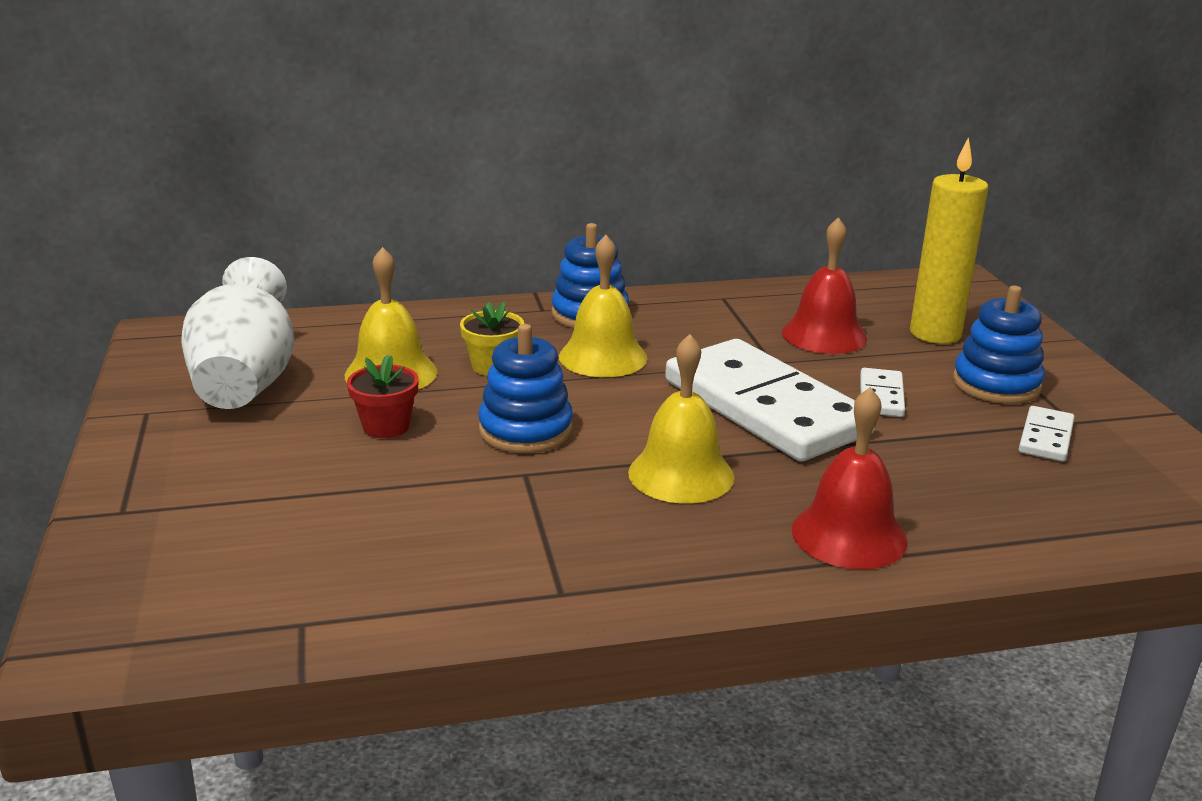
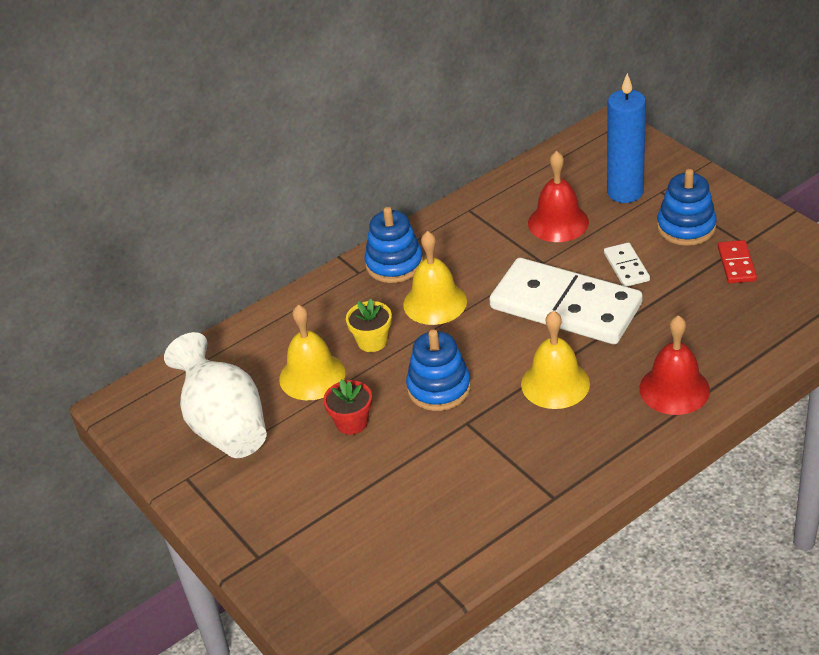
camera: 20 degrees left, 15 degrees up
(935, 334) = (625, 192): yellow candle -> blue candle
(1046, 438) = (736, 264): white domino -> red domino

